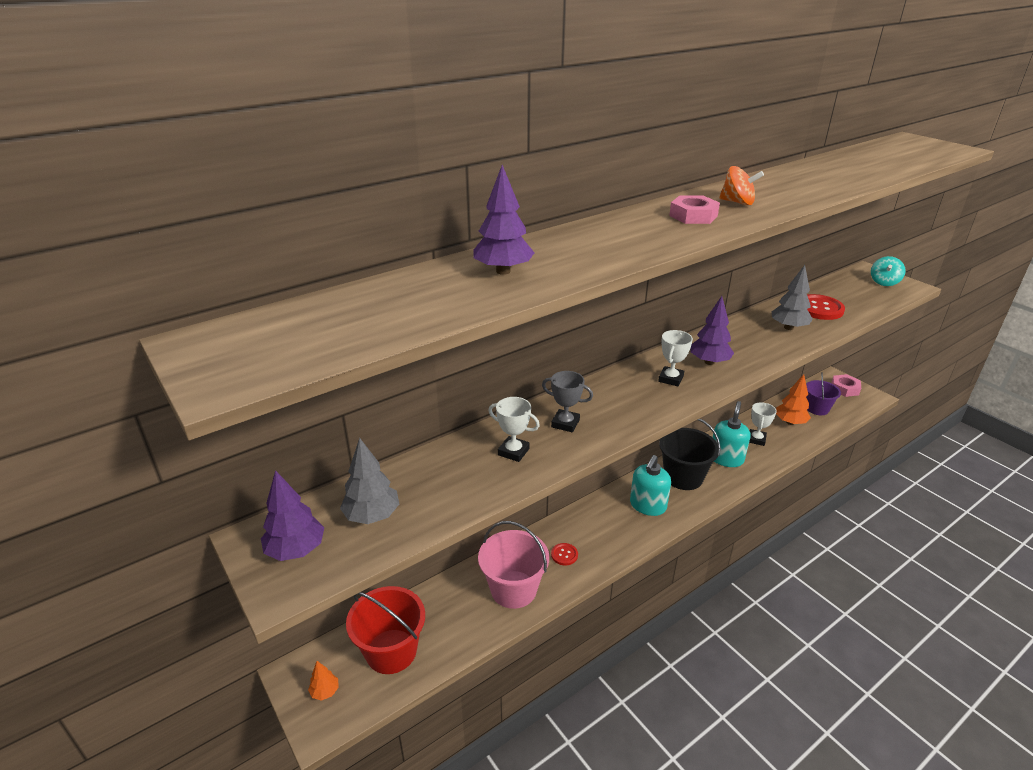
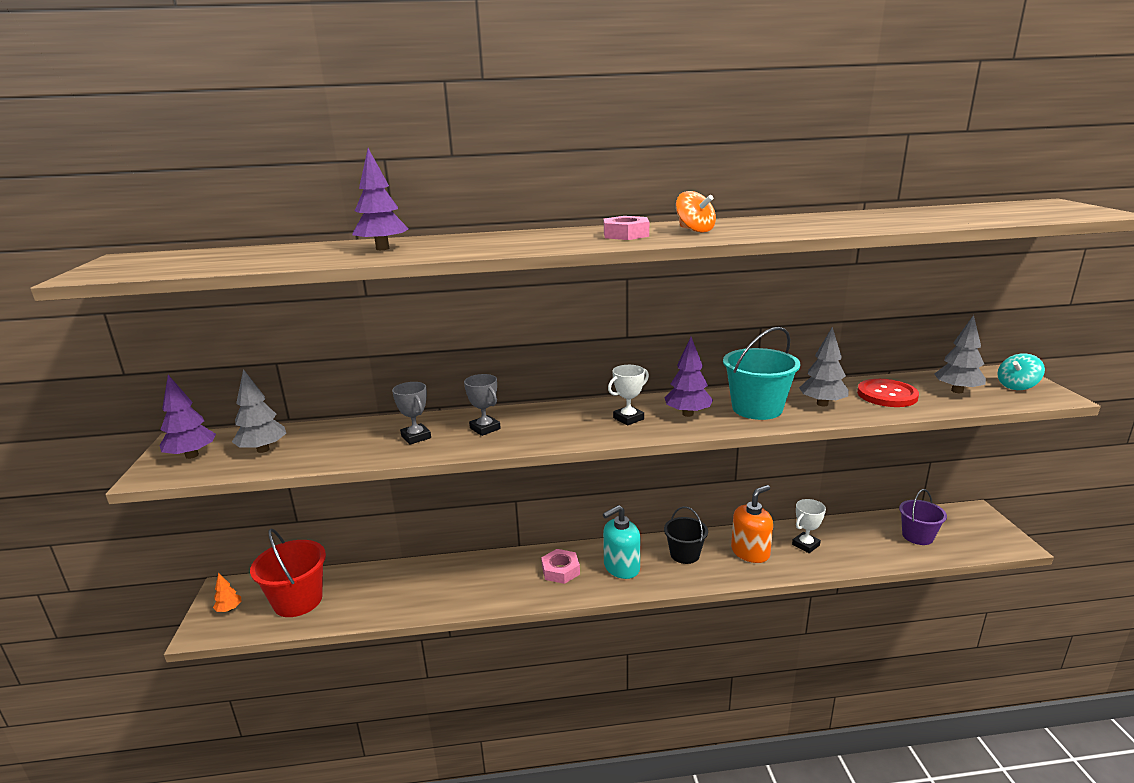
camera: 30 degrees right, 10 degrees down
(513, 452) = (416, 437): white trophy -> grey trophy
(513, 589) = (431, 592): pink bucket -> none
(564, 555) = (501, 581): red button -> none
(683, 477) = (684, 554): black bucket -> black bucket, size x0.66
(726, 458) = (750, 552): turquoise soap dispenser -> orange soap dispenser
(751, 343) = (757, 408): none -> turquoise bucket
(790, 422) = (866, 540): orange tree -> none
(844, 388) = (979, 526): pink nut -> pink nut (560, 570)
(855, 294) = (957, 391): none -> grey tree

